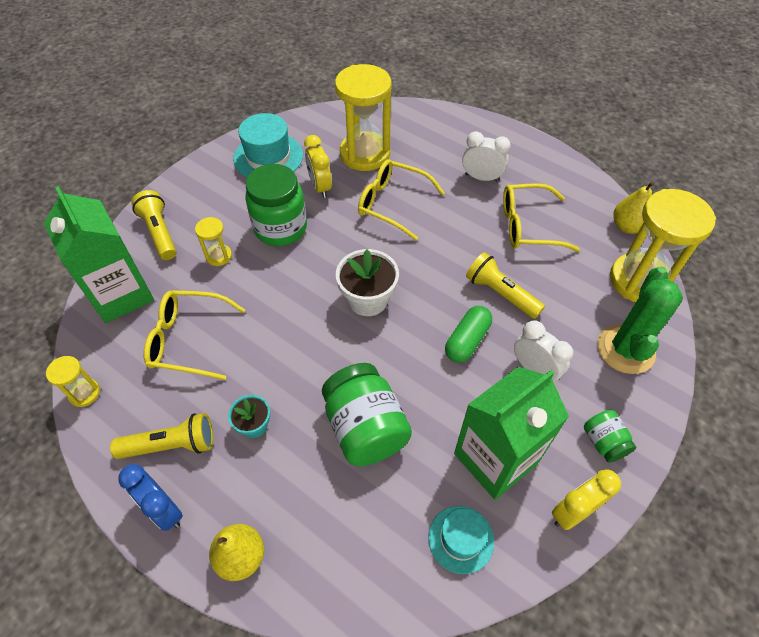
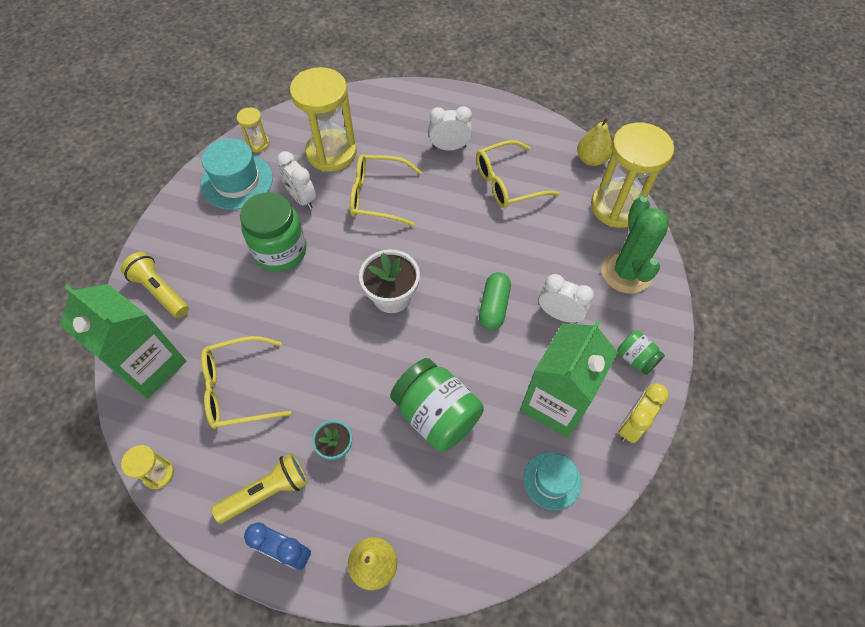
camera: 20 degrees left, 5 degrees up
(219, 256) = (231, 297): yellow hourglass -> yellow hourglass (258, 144)
(320, 187) = (302, 198): yellow clock -> white clock
(500, 293) = (506, 254): yellow flashlight -> none

